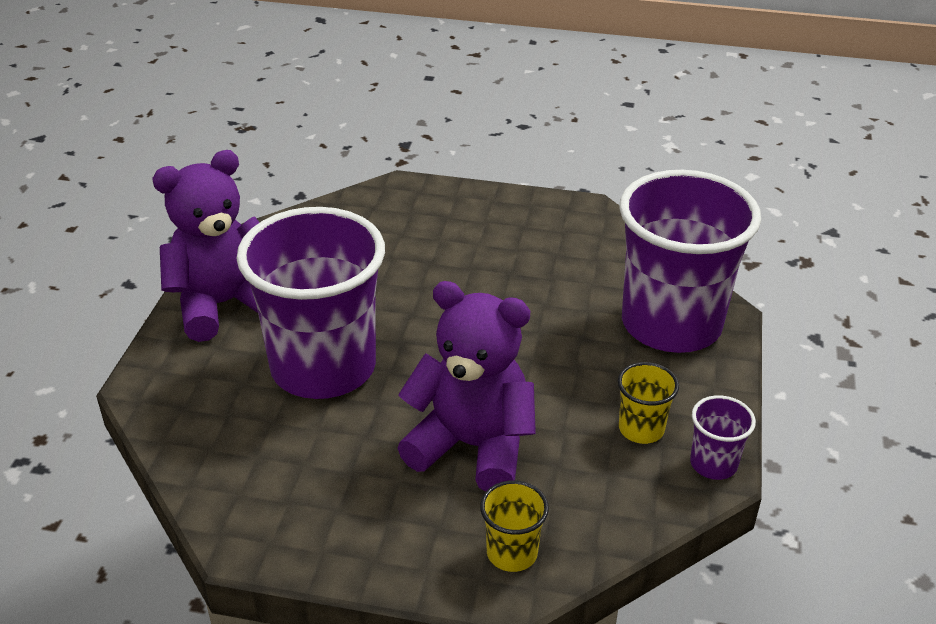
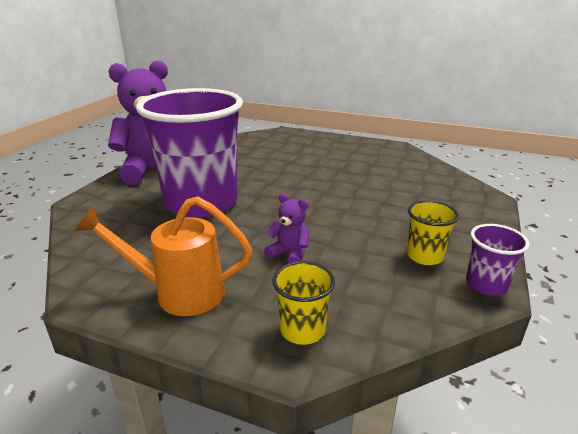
camera: 10 degrees right, 10 degrees down
(353, 522) = (179, 293): none -> orange watering can
(472, 446) = (289, 254): purple teddy bear -> purple teddy bear, size x0.43
(671, 324) = (449, 200): purple cup -> none

